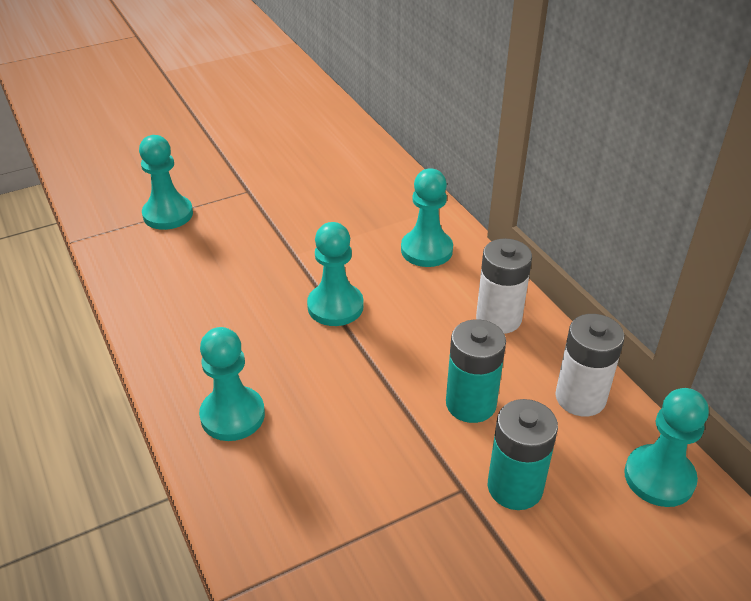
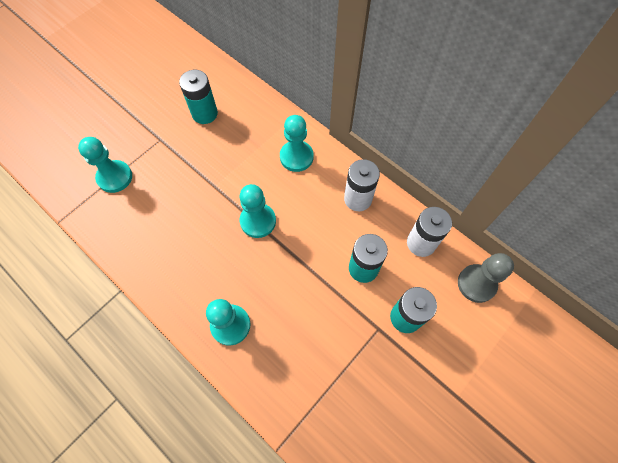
camera: 20 degrees left, 25 degrees up
(320, 178) = (205, 113): none -> turquoise battery
(659, 477) = (476, 284): turquoise pawn -> grey pawn

